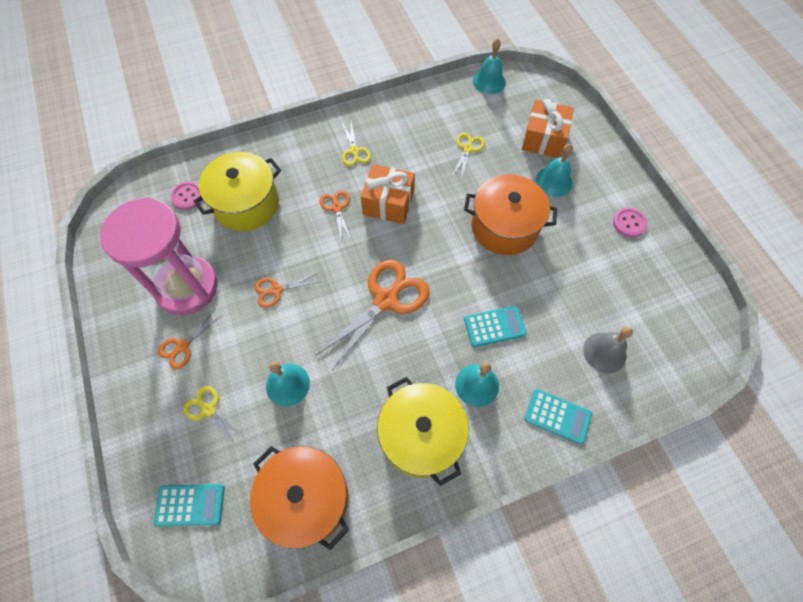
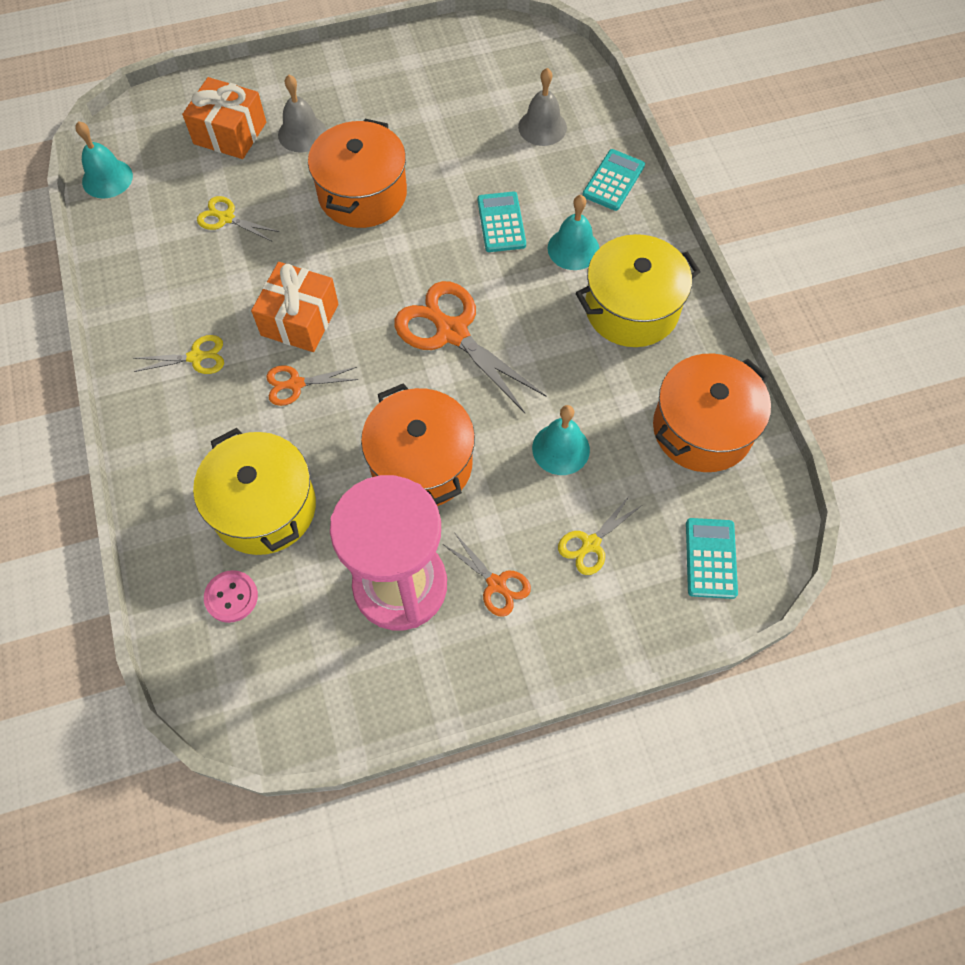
camera: 85 degrees left, 0 degrees up
(276, 290) = (421, 463): orange scissors -> orange pot
(554, 181) = (302, 133): turquoise bell -> grey bell
(629, 223) = (378, 73): pink button -> none

